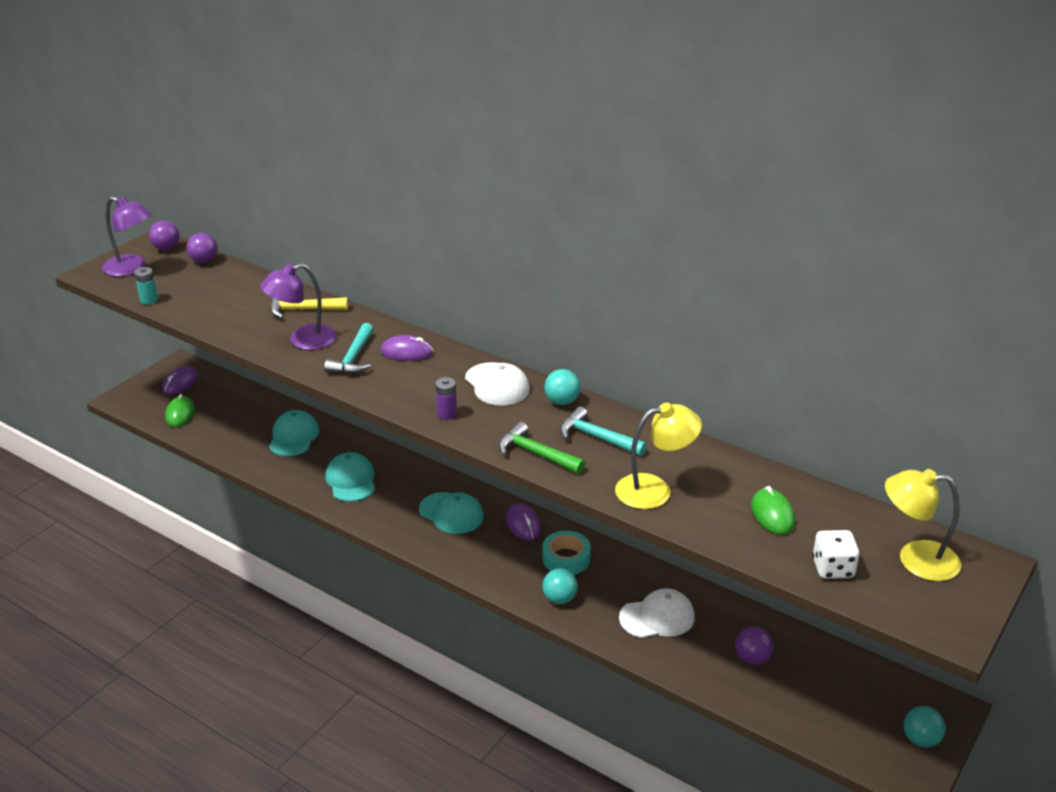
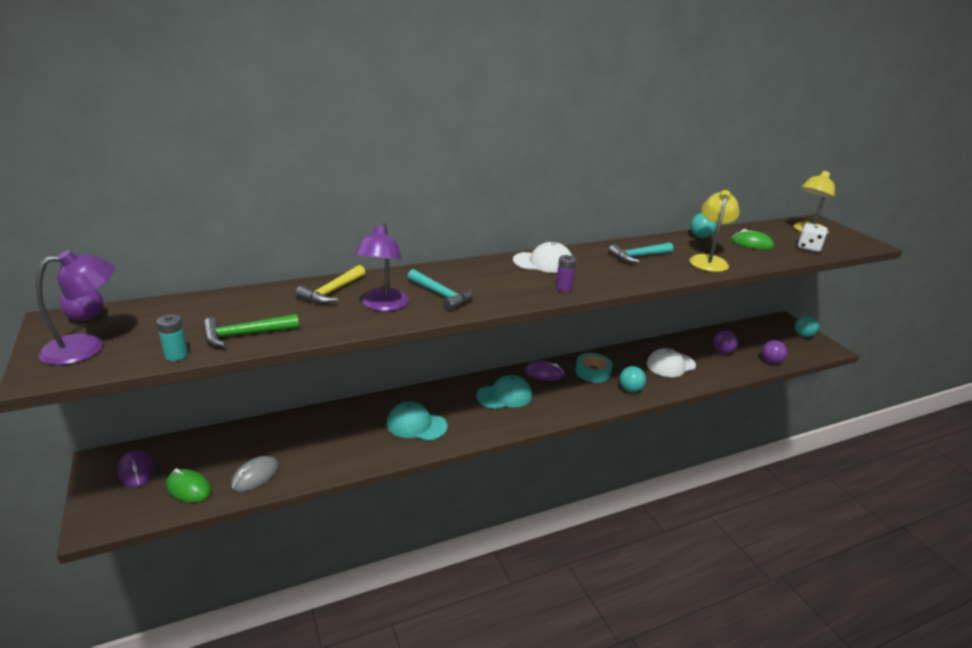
camera: 60 degrees left, 5 degrees down
(204, 261) = (156, 307): purple ball -> purple ball (771, 361)
(215, 434) = (255, 476): none -> grey mouse
(294, 437) = (321, 432): turquoise cap -> none
(407, 352) = (460, 275): purple mouse -> none
(536, 454) = (642, 277): green hammer -> green hammer (245, 334)
(562, 401) = (586, 252): turquoise ball -> turquoise ball (700, 237)
(657, 617) = (670, 365): white cap -> white cap turned 135 degrees counterclockwise

